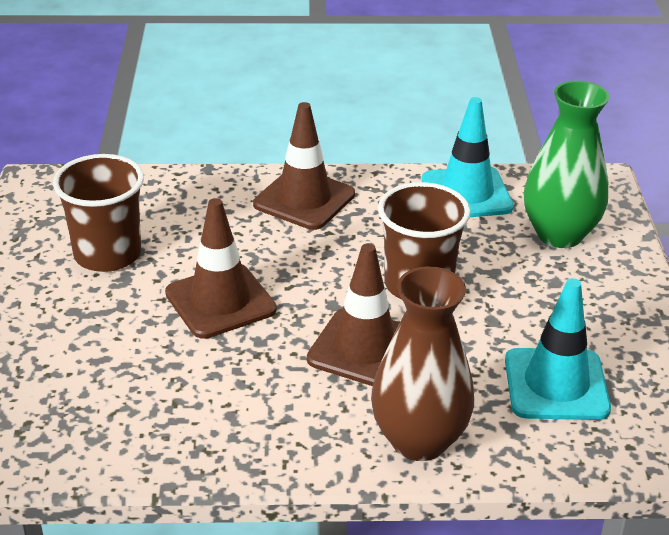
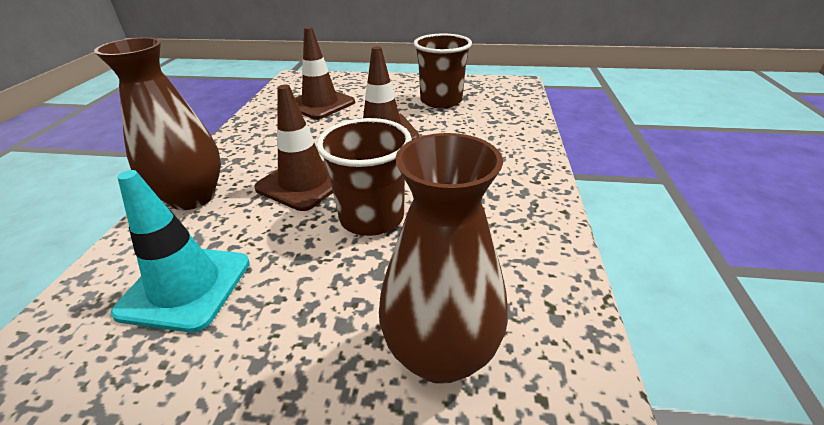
camera: 100 degrees right, 0 degrees up
(304, 199) = (508, 168): brown traffic cone -> brown traffic cone (320, 104)
(466, 194) = (532, 274): turquoise traffic cone -> none
(559, 234) = (440, 354): green vase -> brown vase

